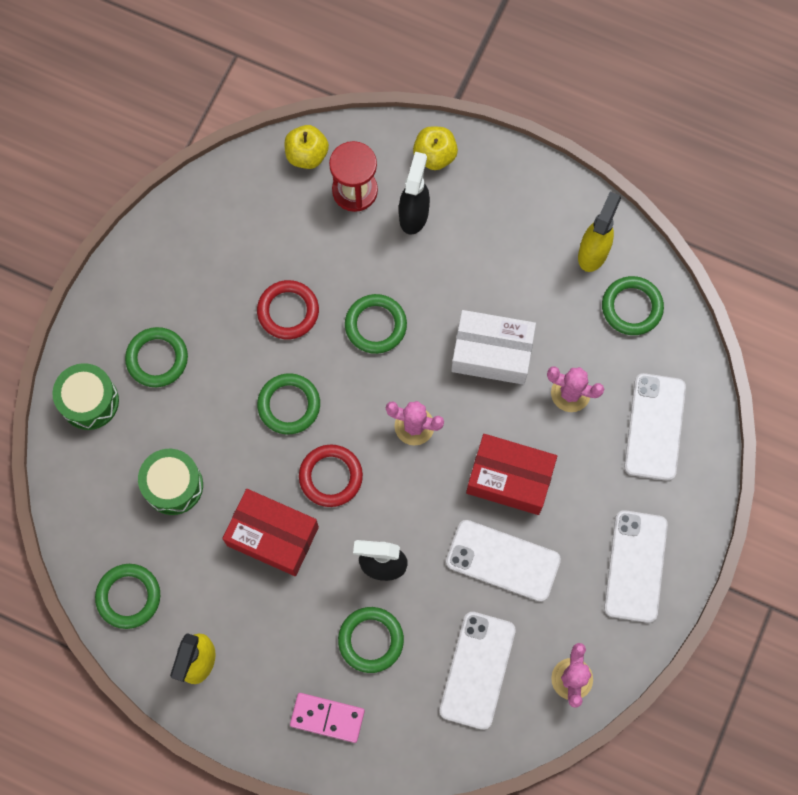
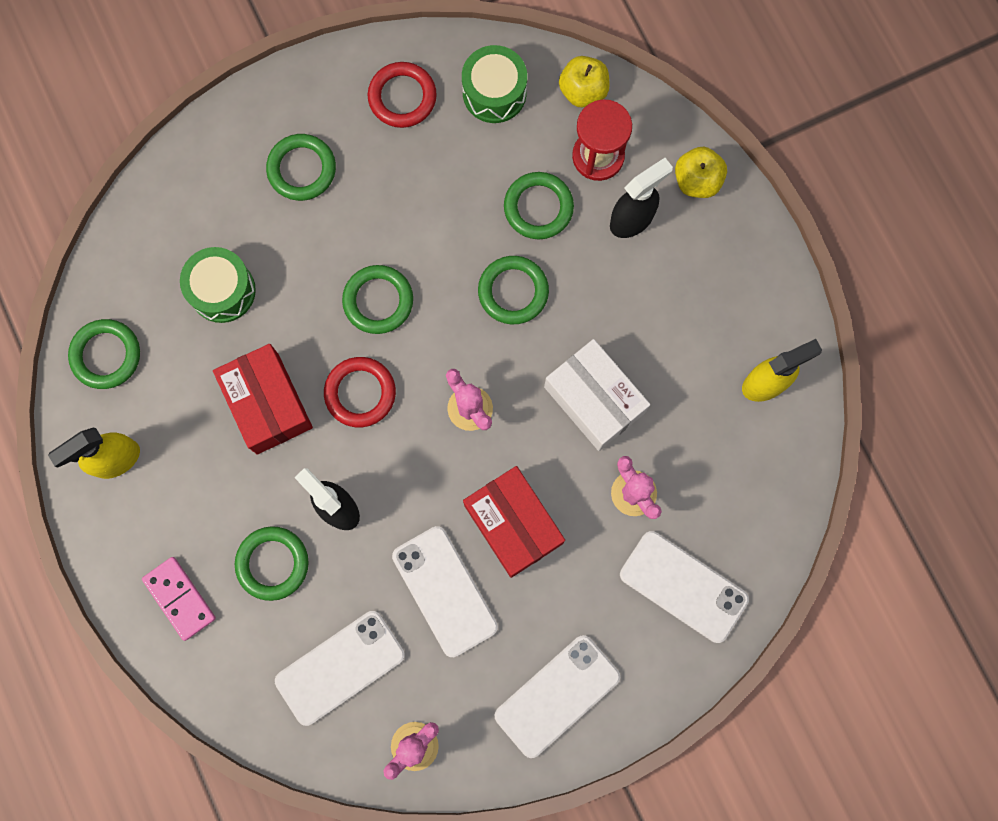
camera: 40 degrees right, 5 degrees up
(89, 401) = (215, 160): green drum -> green drum (494, 93)
(288, 311) = (448, 218): red ring -> red ring (402, 97)
(632, 307) = (757, 461): green ring -> green ring (538, 207)
(654, 427) = (683, 586): white phone -> white phone turned 75 degrees clockwise

